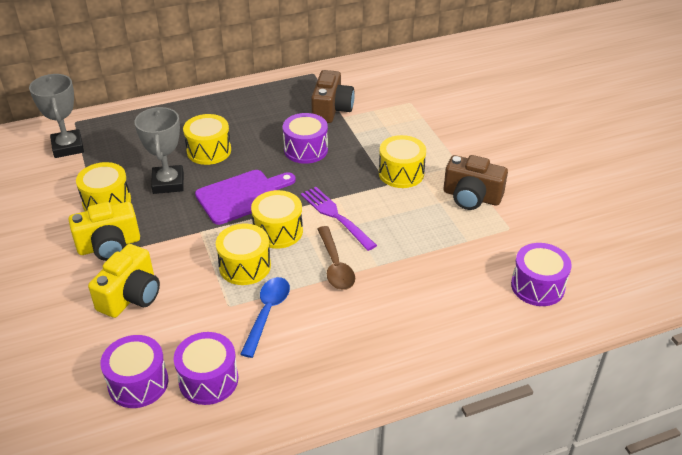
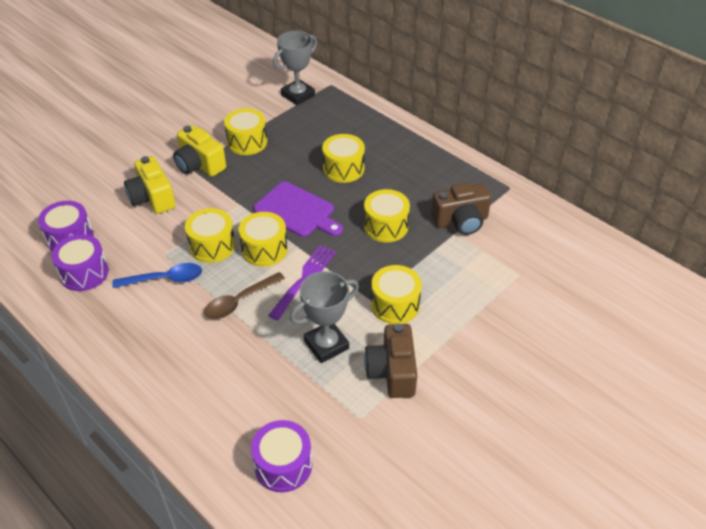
camera: 65 degrees right, 5 degrees up
(131, 296) = (152, 198): yellow camera -> yellow camera turned 60 degrees clockwise
(168, 183) = (287, 163): grey trophy -> grey trophy (326, 345)
(306, 150) = (386, 226): purple drum -> yellow drum

